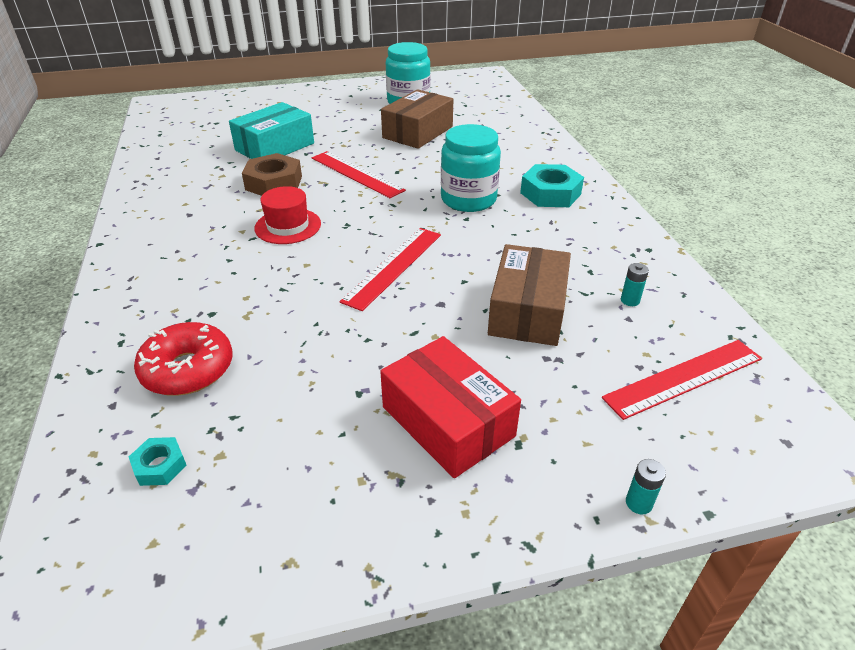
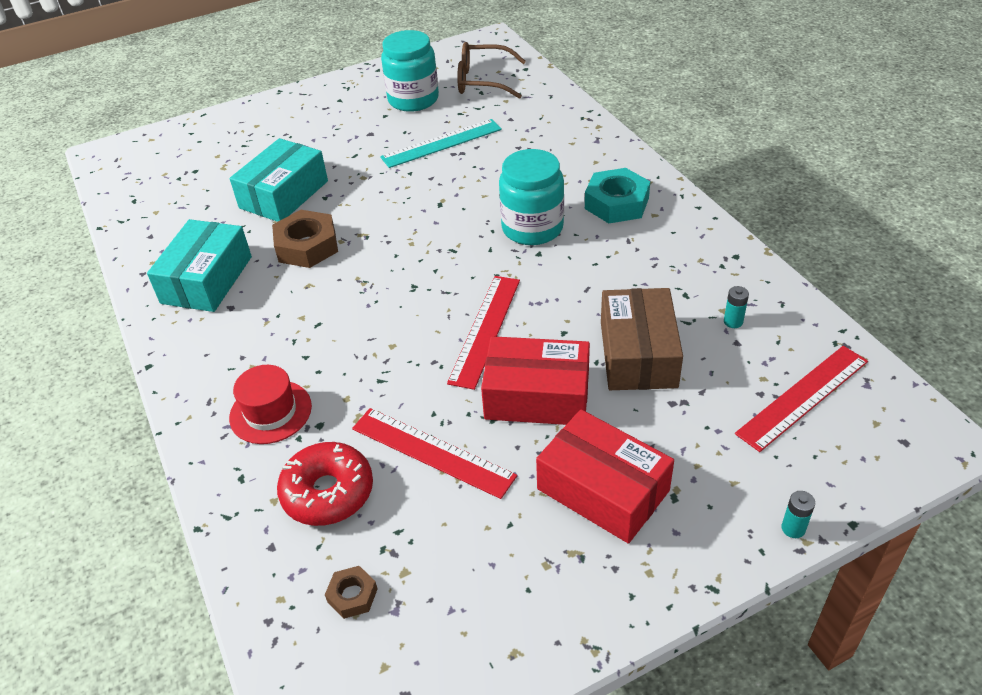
camera: 10 degrees left, 5 degrees up
(160, 466) = (352, 595): turquoise nut -> brown nut
(182, 193) = (207, 280): none -> turquoise box
(288, 226) = (350, 301): red hat -> red hat (270, 412)
(356, 174) = (396, 216): red ruler -> red ruler (432, 452)
(417, 327) = (537, 396): none -> red box
(418, 132) = (441, 143): brown box -> turquoise ruler
(470, 98) = (483, 81): none -> brown glasses

